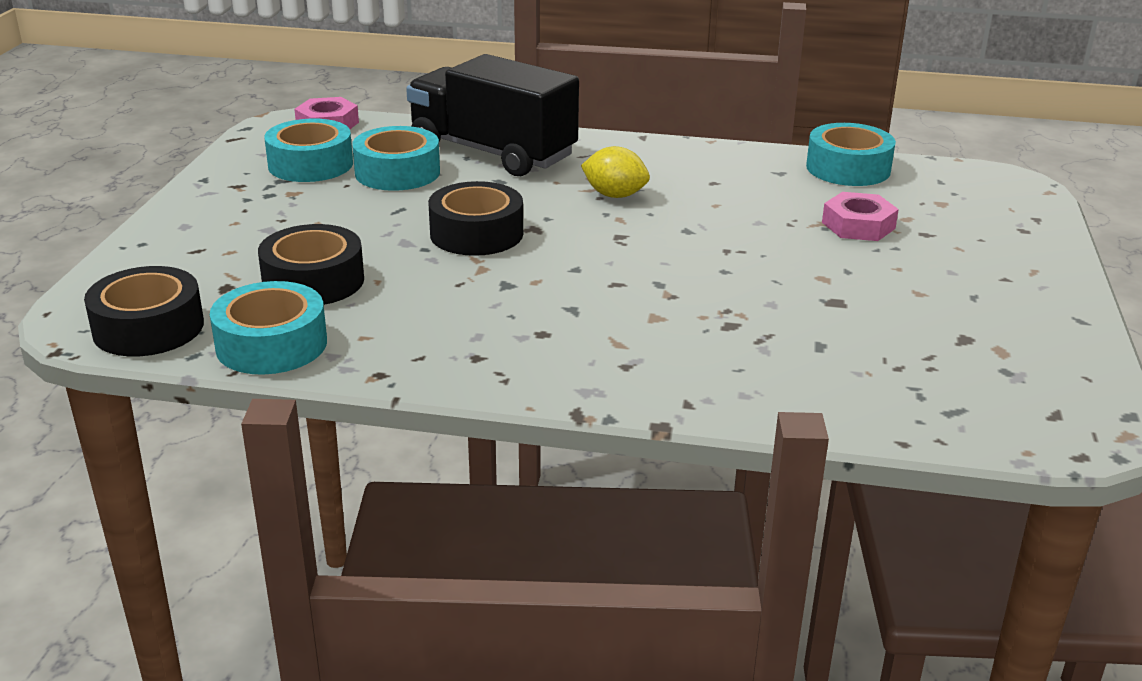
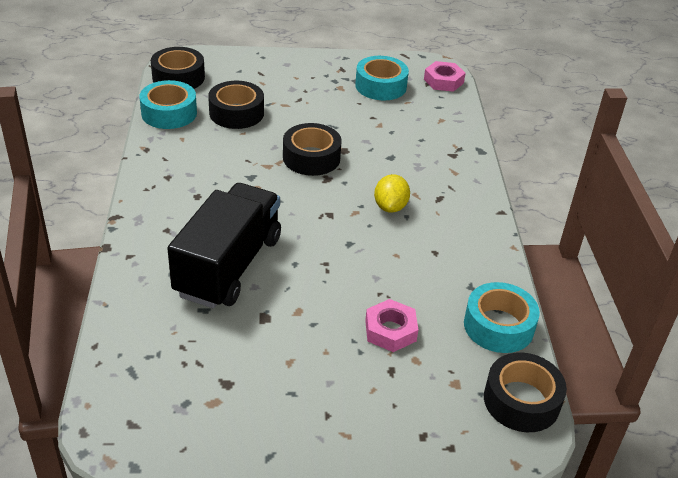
camera: 75 degrees right, 10 degrees up
(397, 172) = (384, 117): turquoise tape -> none
(492, 152) = (434, 148): black truck -> black truck (228, 266)
(961, 175) = (521, 401): none -> black tape

